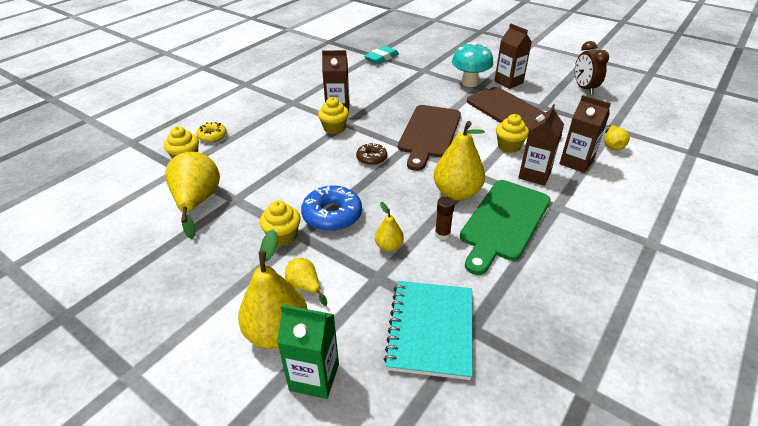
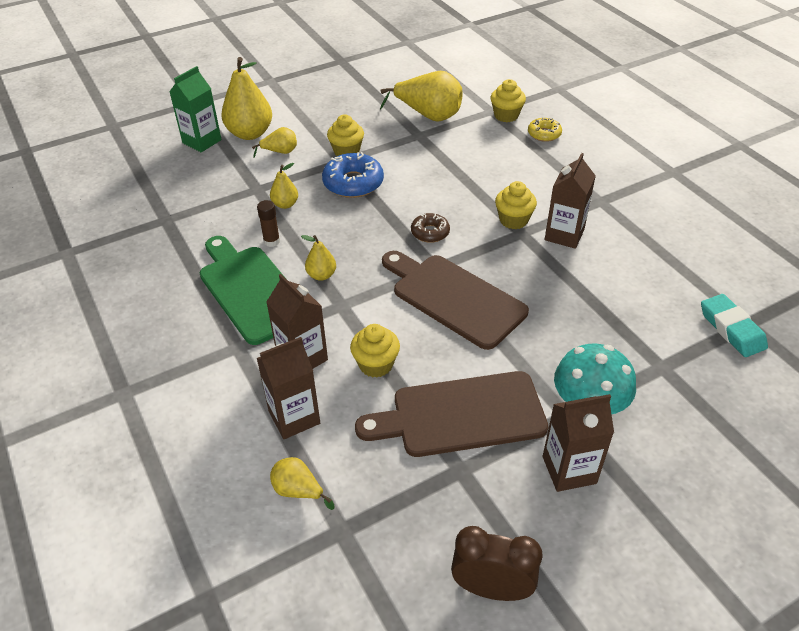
camera: 115 degrees right, 5 degrees up
(430, 330) = (185, 199): turquoise notebook -> none
(456, 193) = (321, 275): yellow pear -> yellow pear, size x0.51

